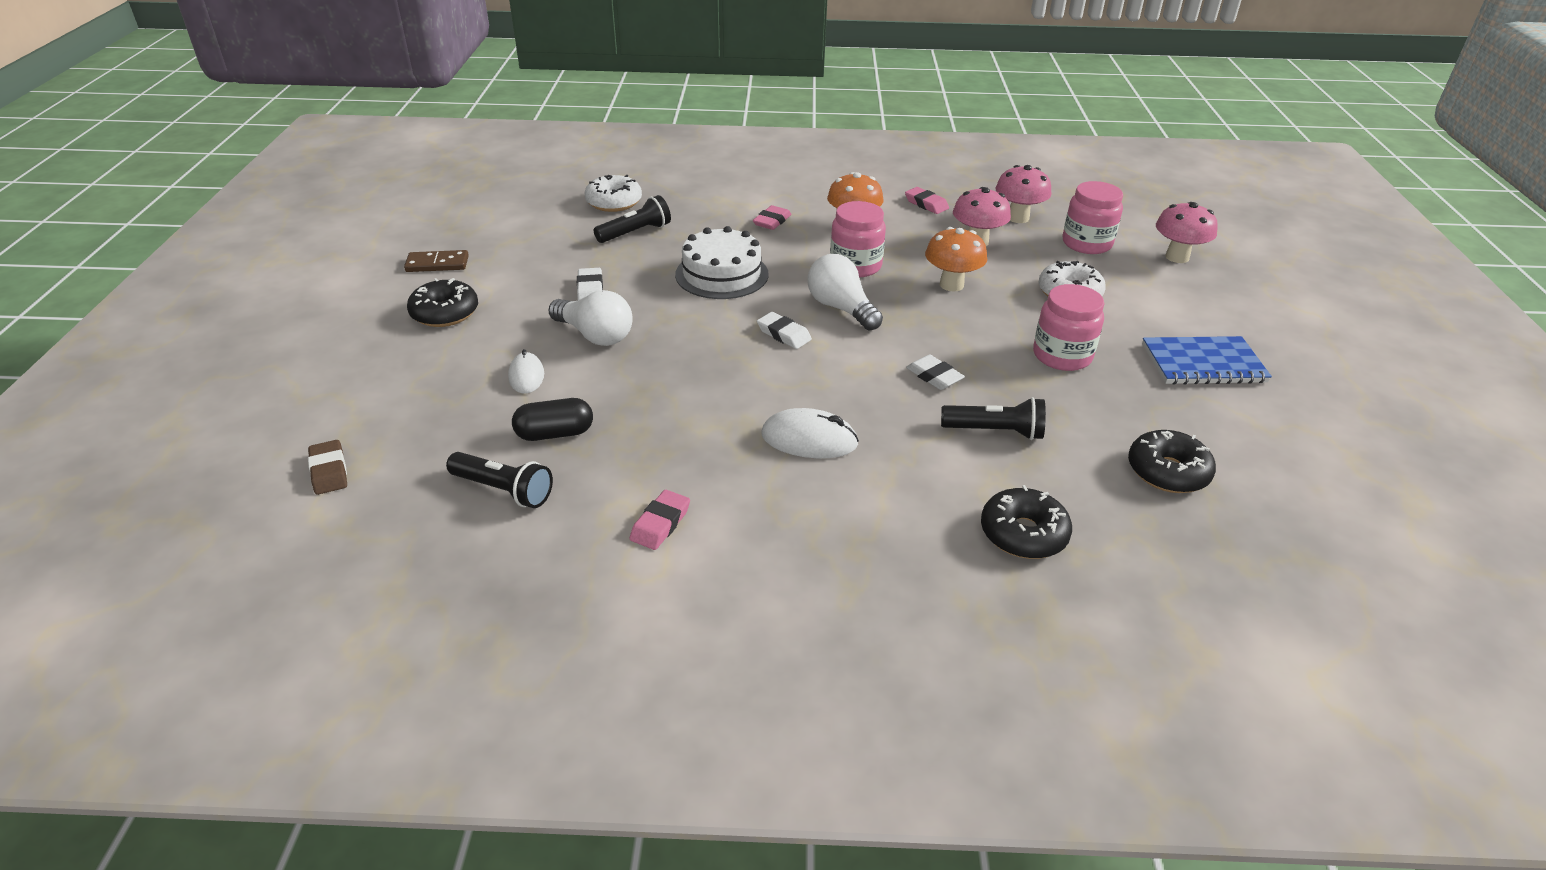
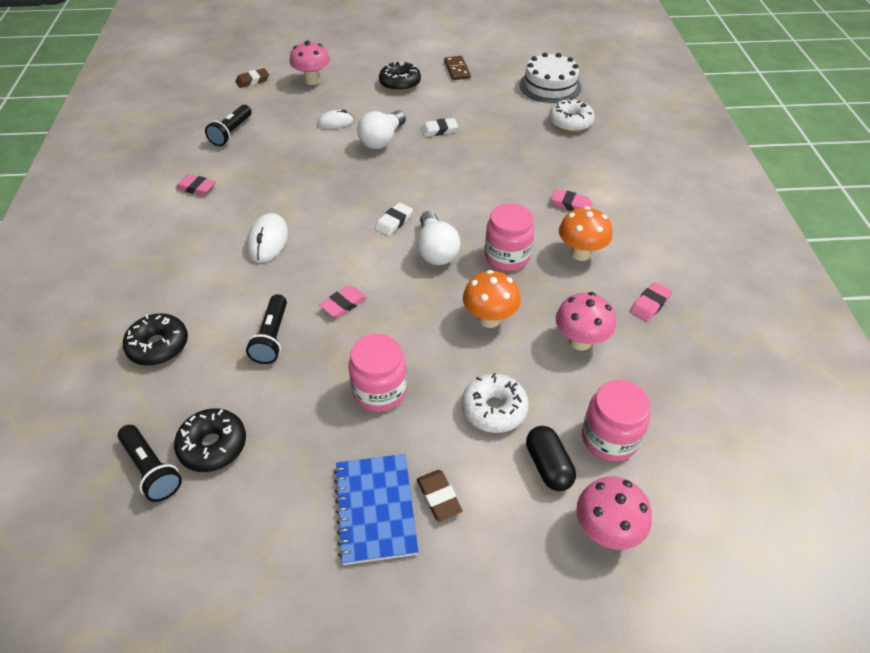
camera: 85 degrees right, 10 degrees up
(555, 433) = (279, 141): black capsule -> black capsule (548, 466)
(635, 233) = (525, 138): black flashlight -> black flashlight (151, 469)
(722, 274) = (474, 185): white cake -> white cake (550, 86)
(841, 308) = (436, 250): white light bulb -> white light bulb turned 120 degrees clockwise
(934, 376) = (343, 304): white eraser -> pink eraser
(1018, 218) = (649, 379): pink mushroom -> pink mushroom (312, 80)
(1177, 329) = (438, 497): none -> brown eraser

